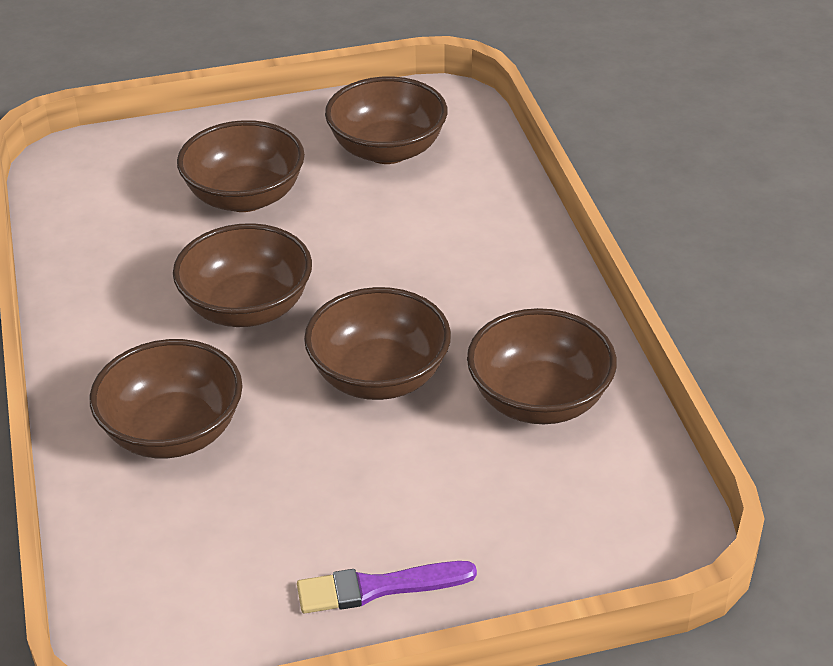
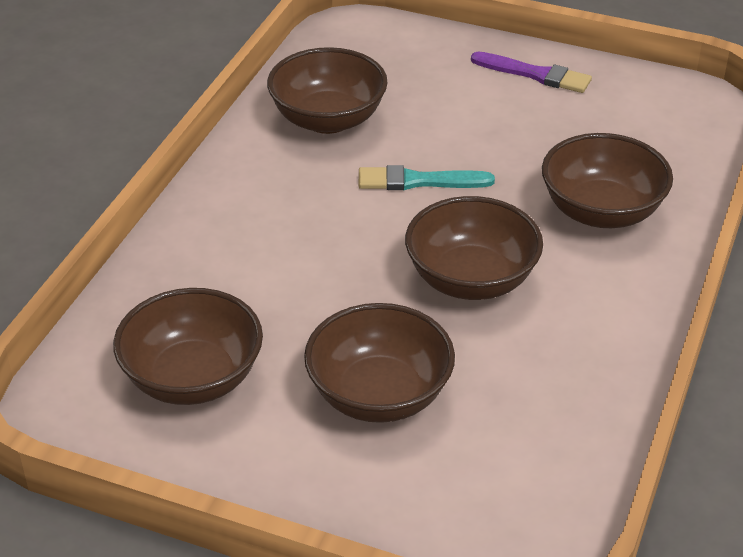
camera: 145 degrees left, 0 degrees up
(379, 376) = (419, 181): brown bowl -> turquoise brush

